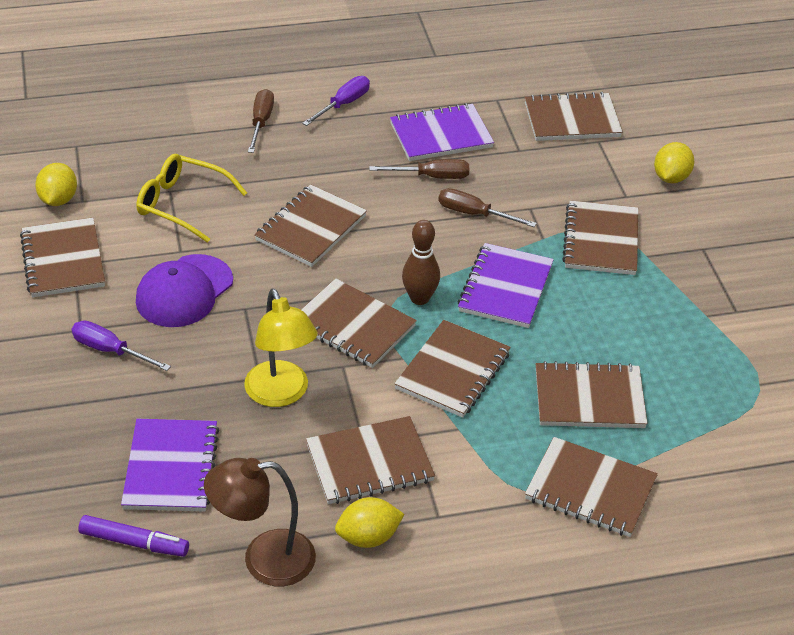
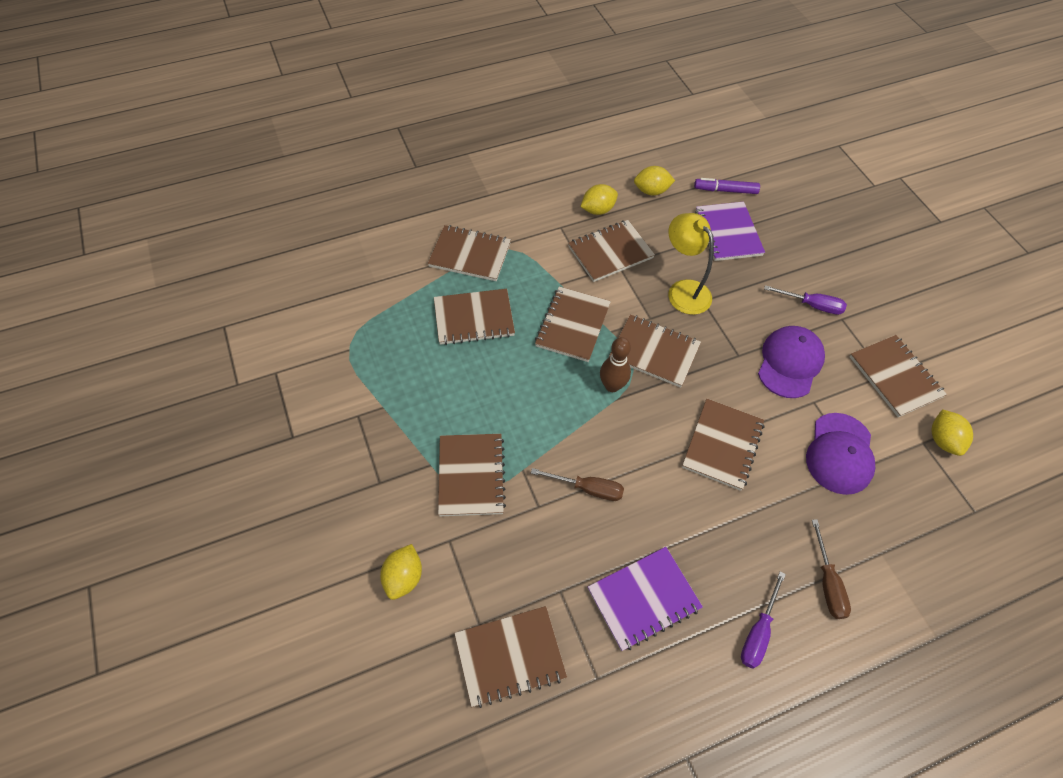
camera: 170 degrees right, 15 degrees up
(183, 204) = (840, 453): yellow glasses -> purple cap
(264, 559) = (651, 191): brown lamp -> yellow lemon
(431, 177) = (637, 532): brown screwdriver -> none
(505, 288) = (547, 407): purple notebook -> none

